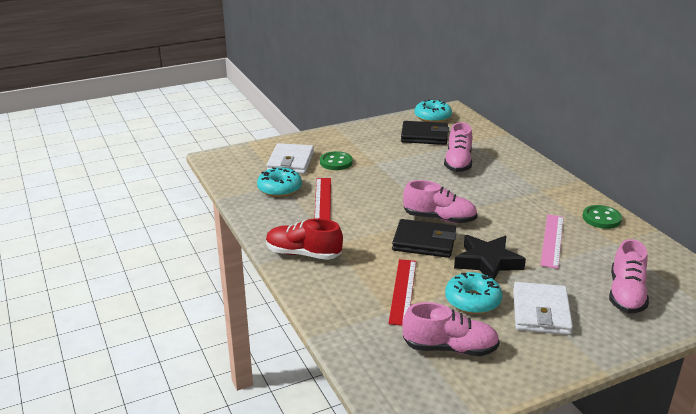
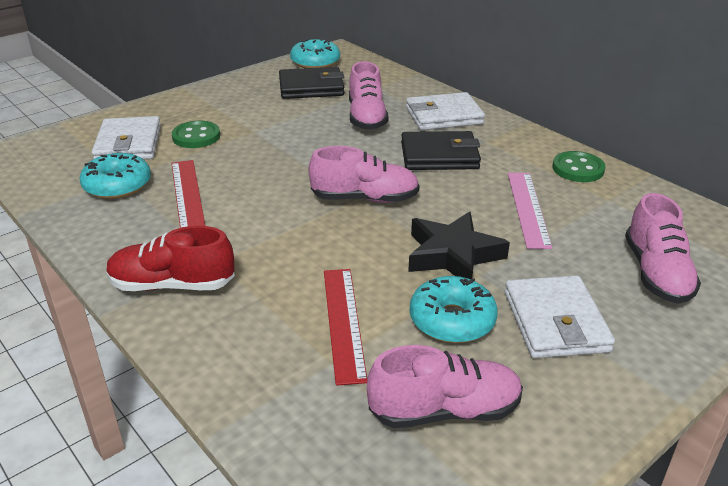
camera: 15 degrees left, 5 degrees up
(424, 242) = (353, 237): black wallet -> black wallet (439, 156)
(515, 168) = (444, 116): none -> white wallet

